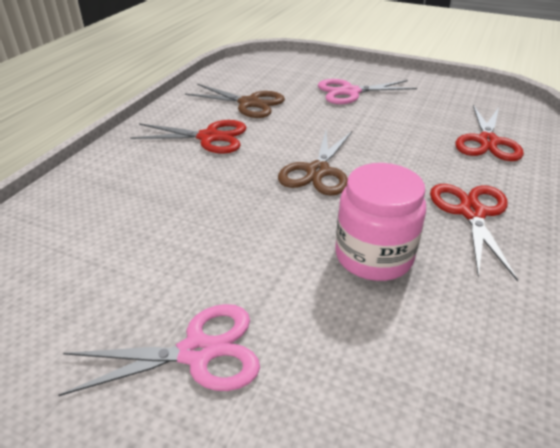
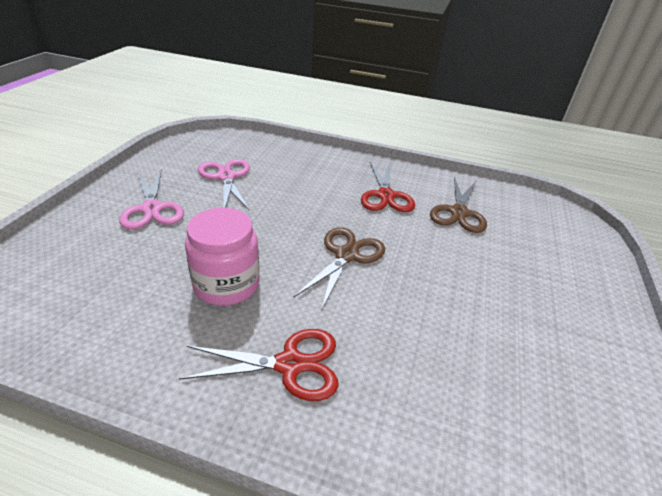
camera: 80 degrees right, 0 degrees up
(317, 171) = (346, 255): brown scissors -> brown scissors turned 105 degrees clockwise
(350, 92) = (532, 284): pink scissors -> pink scissors (226, 177)
(487, 142) = (460, 415): red scissors -> none

